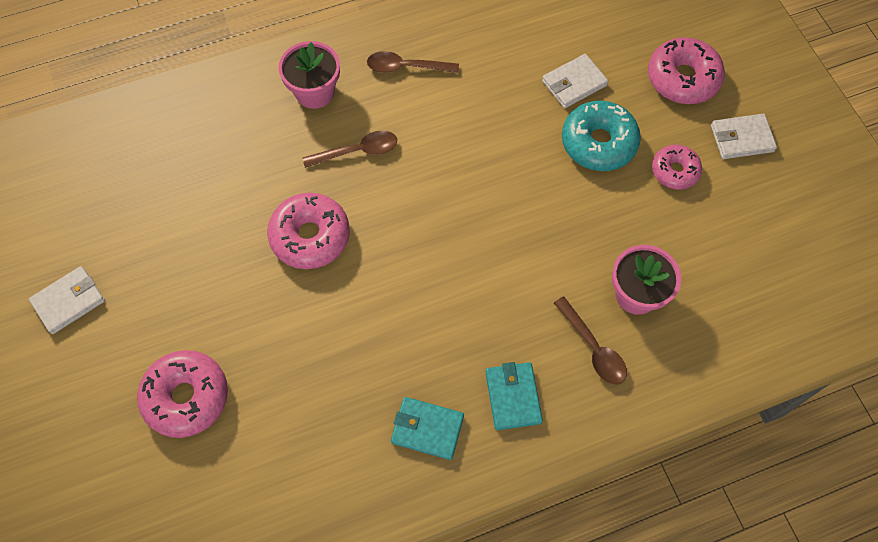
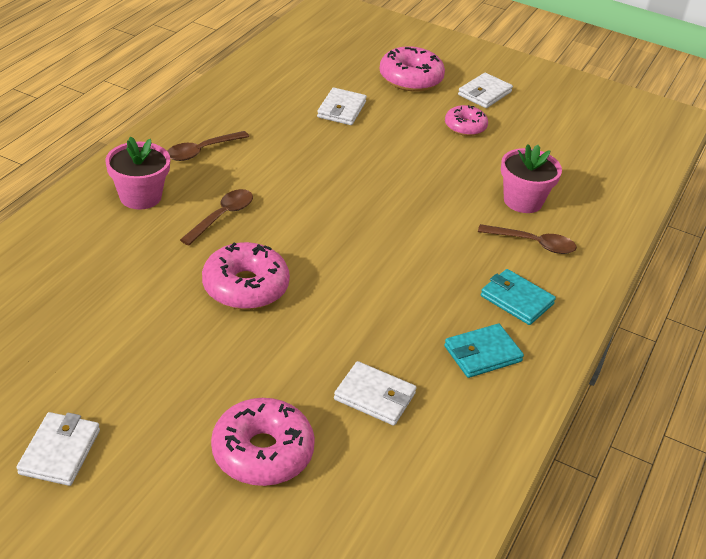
camera: 45 degrees left, 25 degrees down
(306, 407) = (374, 396): none -> white wallet
(598, 143) = (398, 133): turquoise donut -> none

